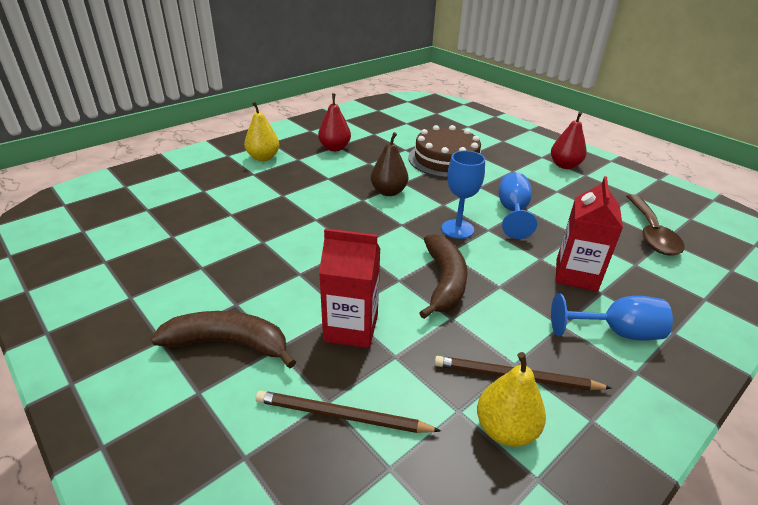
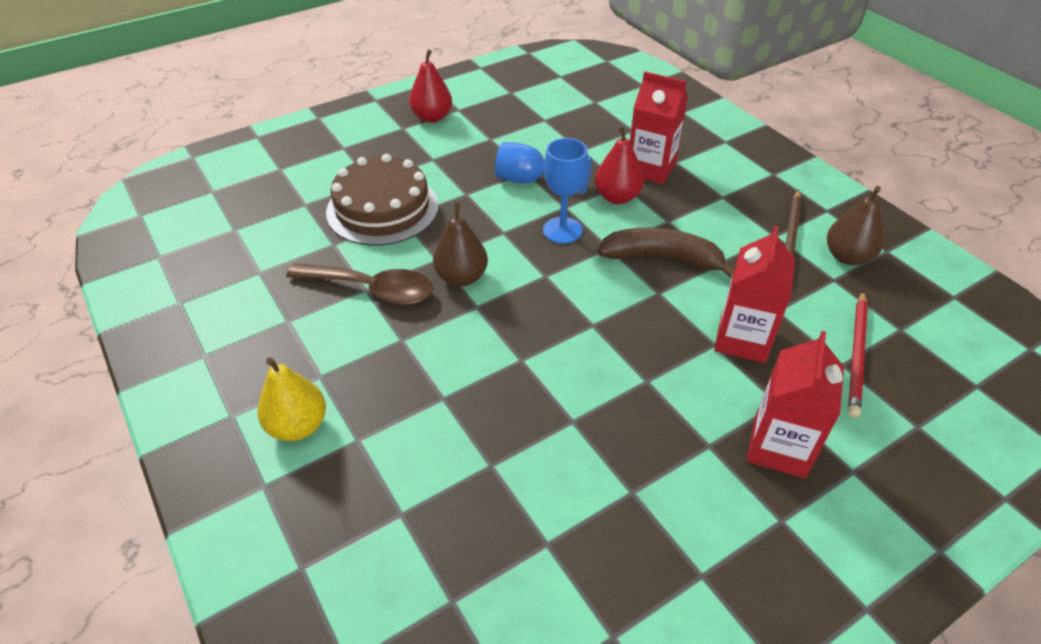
camera: 80 degrees left, 10 degrees up
(229, 343) = (779, 447): brown banana -> red carton
(334, 148) = (297, 325): red pear -> red pear (617, 197)
(342, 415) = (857, 355): brown pencil -> red pencil
(505, 429) = (847, 257): yellow pear -> brown pear
(616, 332) = (729, 170): blue goblet -> none
(651, 233) = (583, 105): brown spoon -> brown spoon (371, 289)

